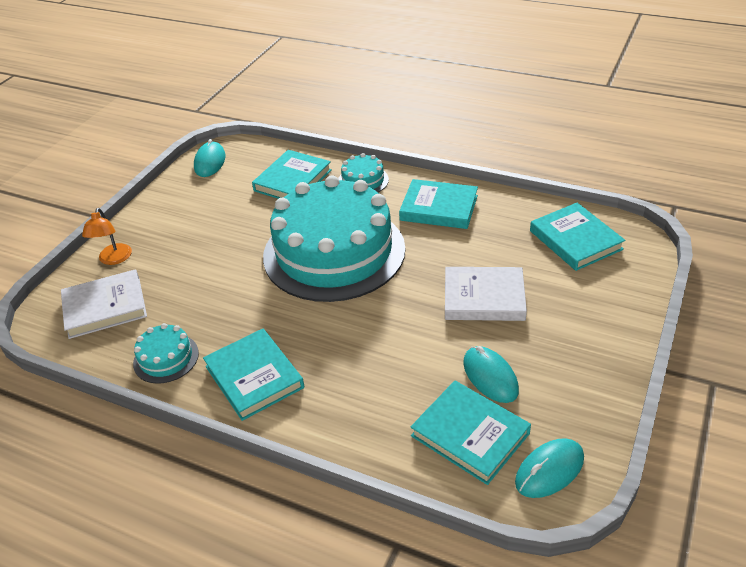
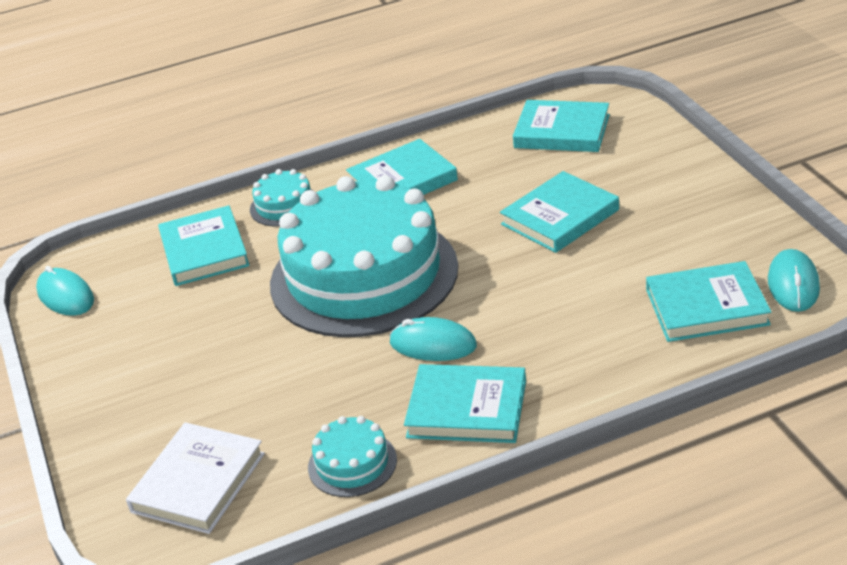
camera: 45 degrees left, 5 degrees down
(114, 259) = (121, 444): orange lamp -> none
(484, 298) = (560, 217): white book -> turquoise book
(490, 377) = (657, 263): turquoise mouse -> turquoise mouse (433, 344)

